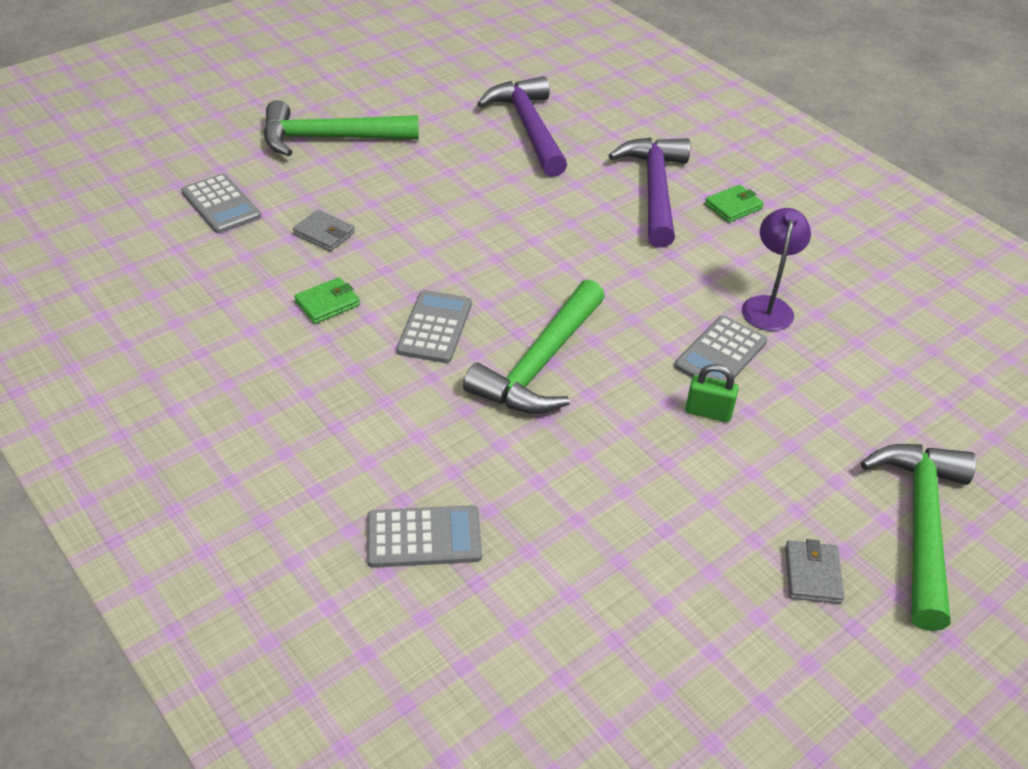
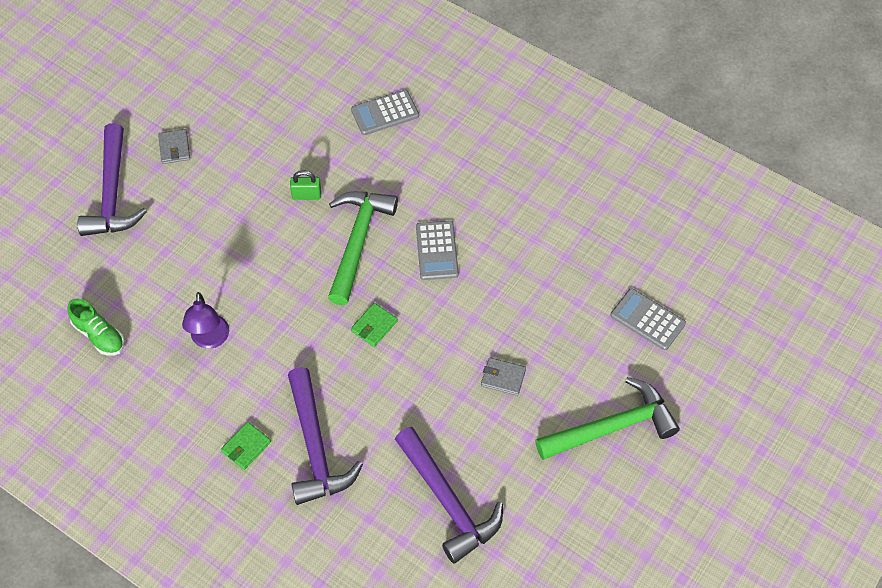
camera: 165 degrees right, 15 degrees up
(324, 233) = (554, 313): grey wallet -> grey wallet (503, 378)
(327, 303) = (517, 249): green wallet -> green wallet (374, 326)
(708, 412) = (242, 235): green padlock -> green padlock (306, 195)
(720, 354) = (240, 284): grey calculator -> none
(920, 344) = (99, 335): none -> green shoe
(920, 524) = (112, 193): green hammer -> purple hammer

